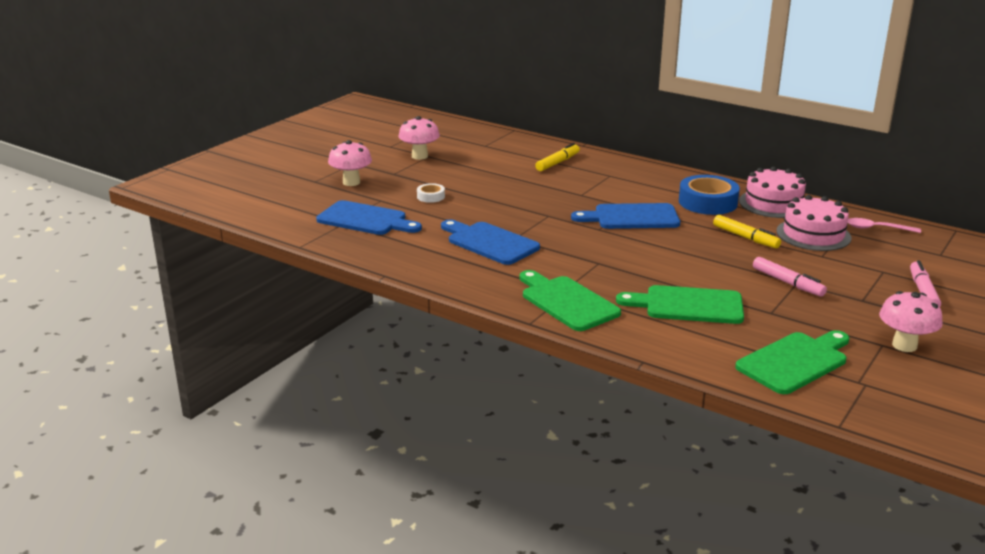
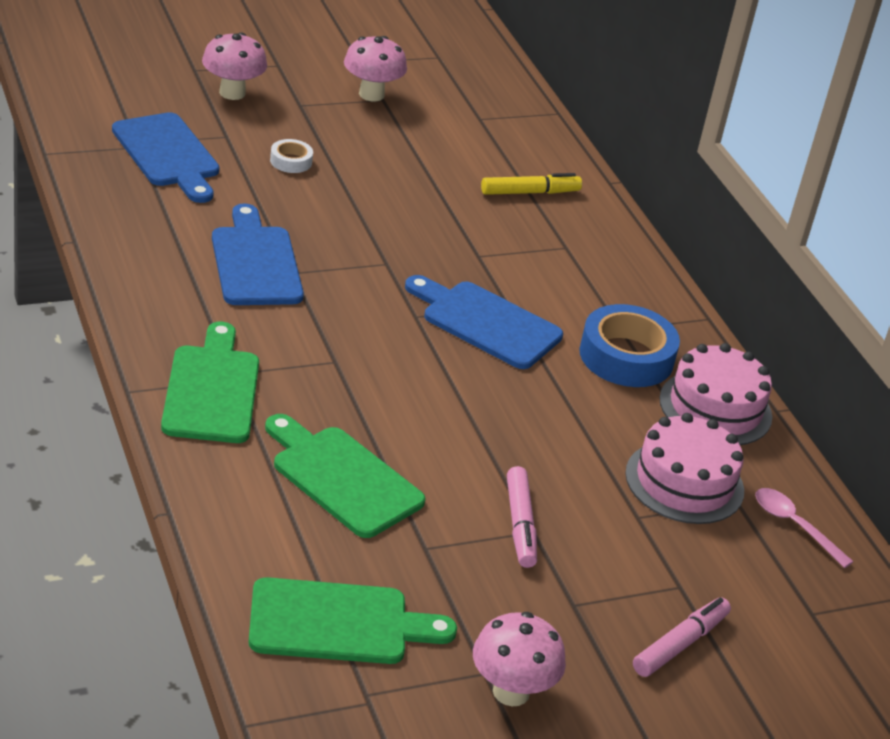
camera: 30 degrees right, 10 degrees up
(745, 237) = (583, 433): yellow marker -> none

